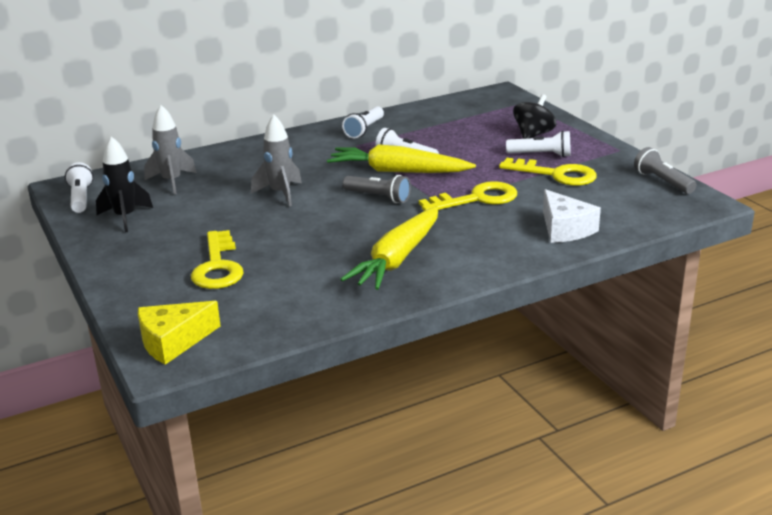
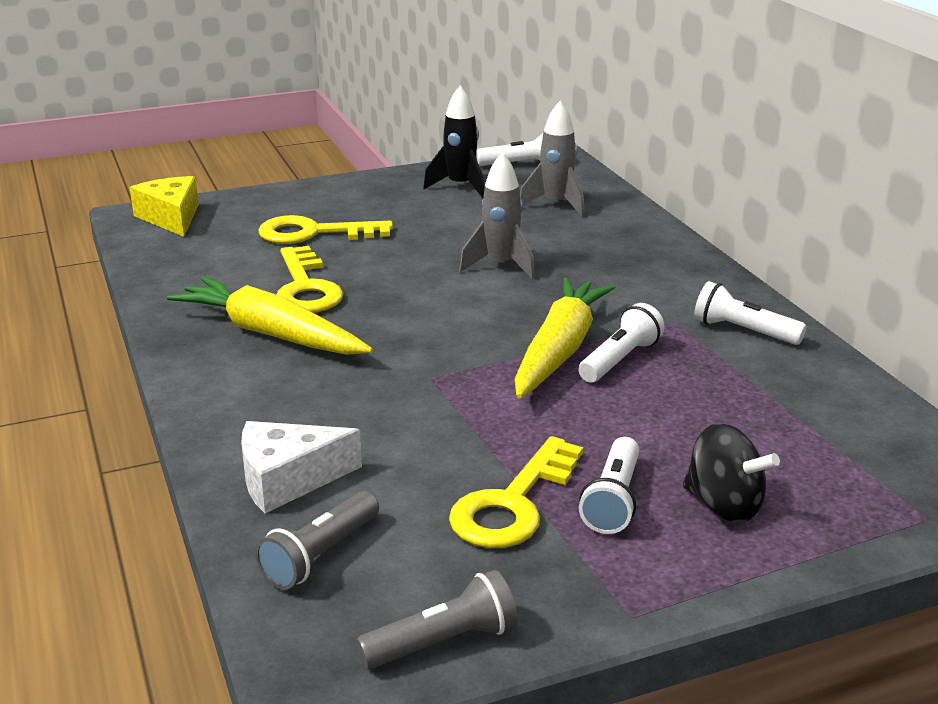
camera: 95 degrees right, 0 degrees up
(378, 197) = (467, 330): grey flashlight -> grey flashlight (320, 555)
(476, 199) = (433, 409): yellow key -> yellow key (305, 288)

